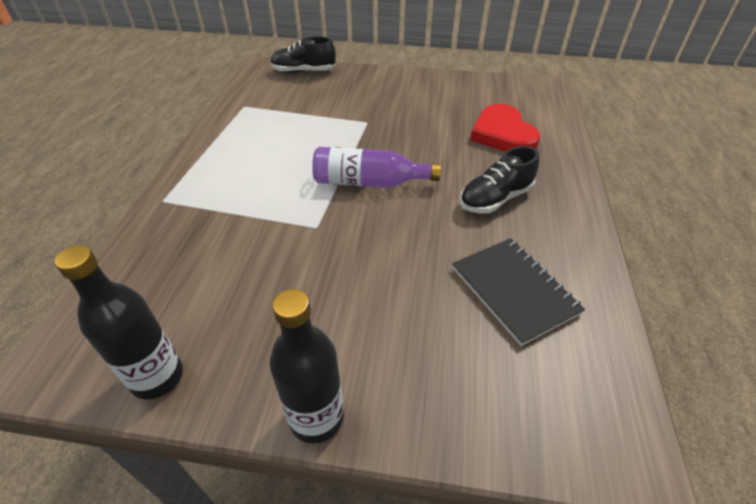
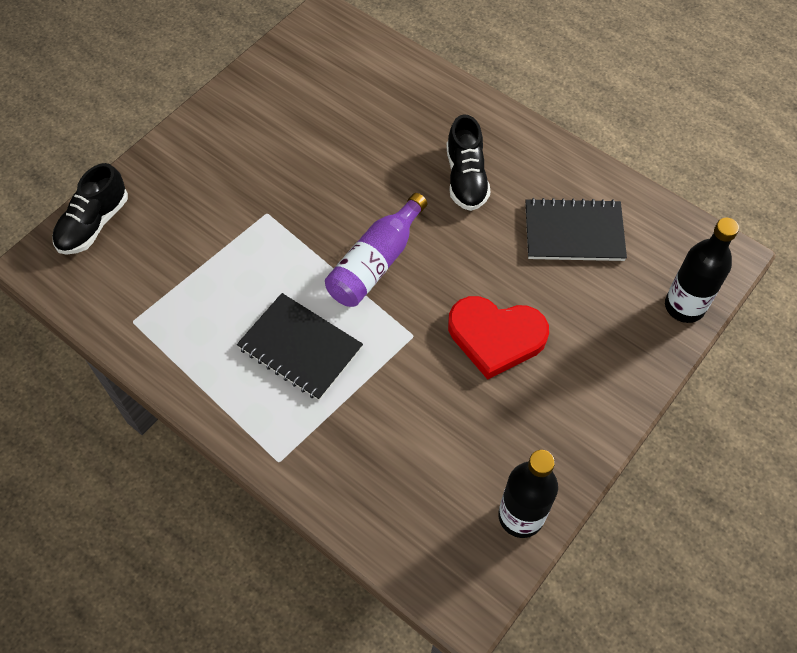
camera: 60 degrees left, 15 degrees up
(266, 175) = (300, 348): none -> black notebook
(316, 417) = (613, 417): black bottle -> black bottle (684, 306)
(502, 134) = (377, 111): red heart -> red heart (496, 337)

